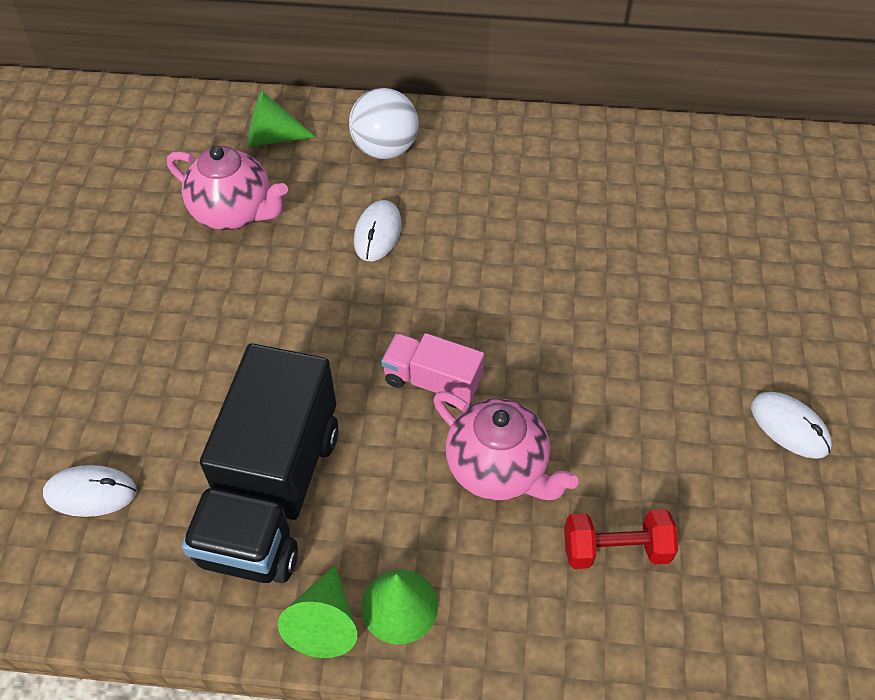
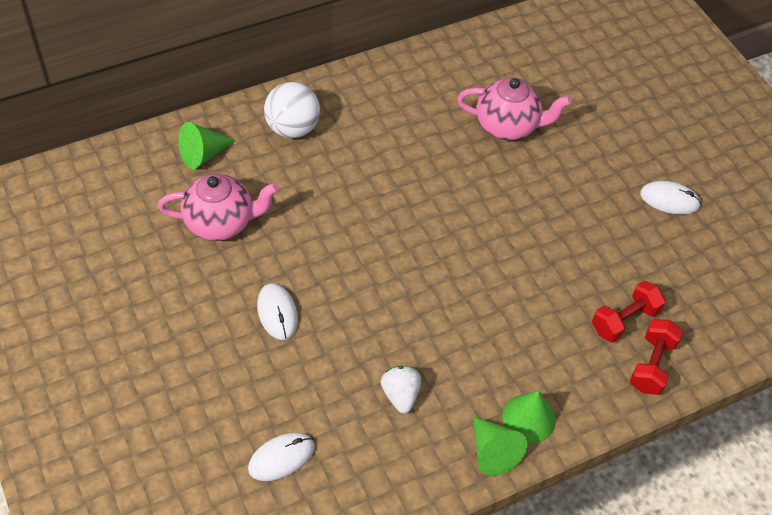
camera: 35 degrees left, 0 degrees up
(271, 493) = (400, 395): black truck -> white strawberry
(378, 233) = (335, 191): white mouse -> white mouse (277, 313)
(432, 381) = (446, 274): pink truck -> none
(498, 469) = (526, 308): pink teapot -> pink teapot (507, 126)
(611, 627) = (651, 365): none -> red dumbbell

